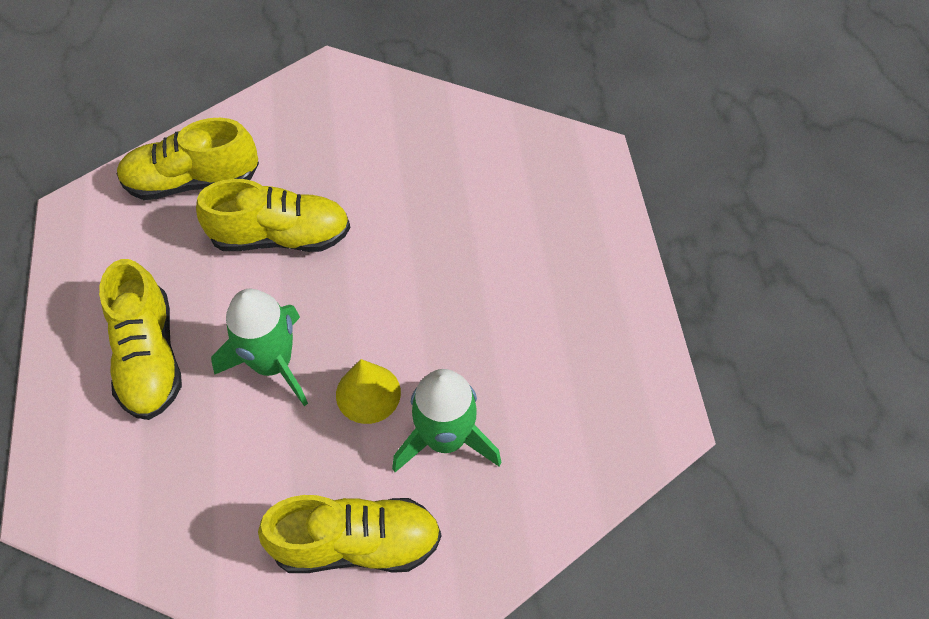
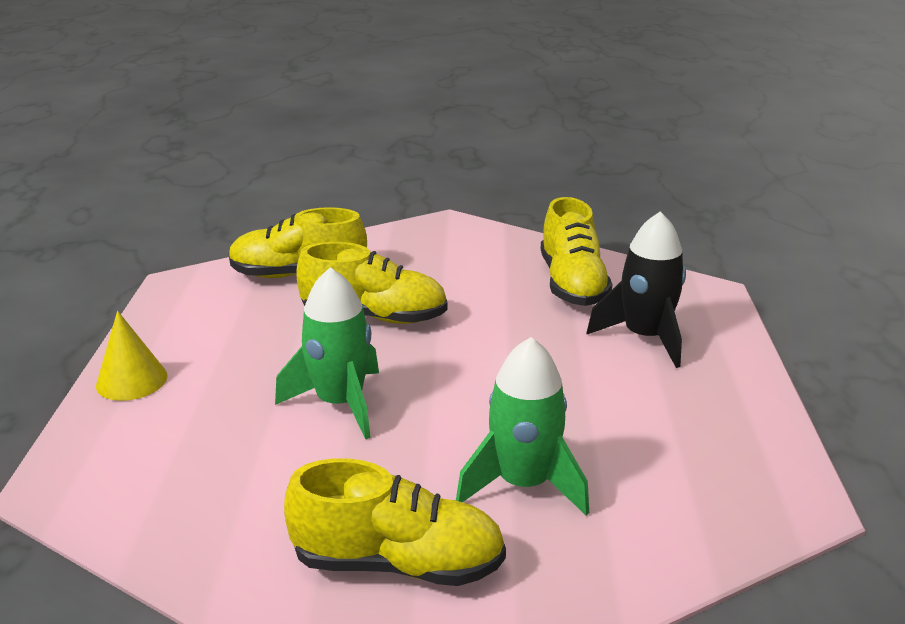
camera: 10 degrees right, 30 degrees down
(149, 357) = (211, 385): yellow shoe -> yellow shoe (572, 284)
(368, 393) = (440, 437): yellow cone -> yellow cone (132, 380)
(535, 230) = (644, 337): none -> black rocket

